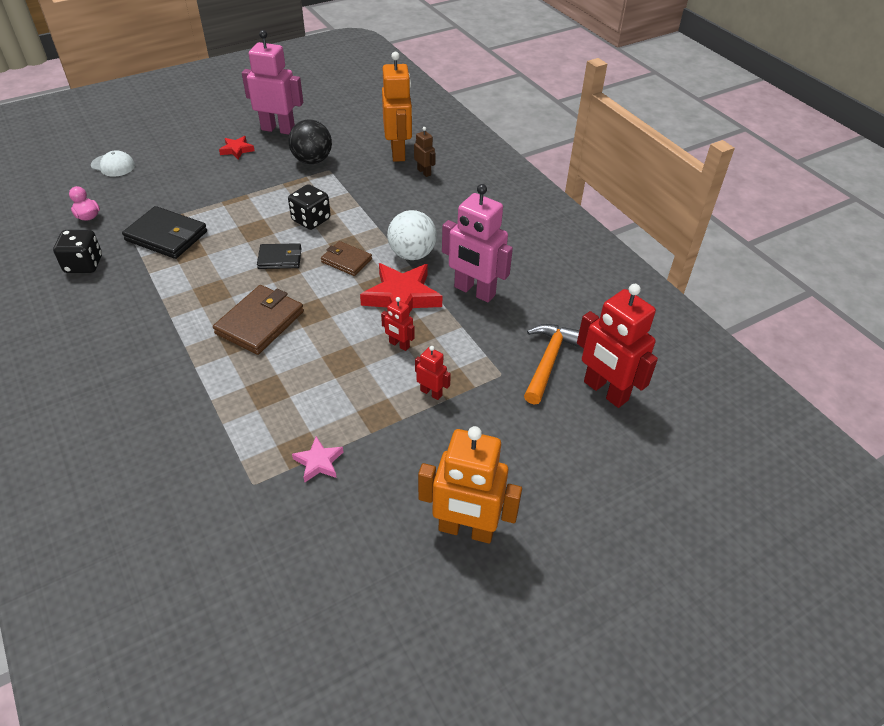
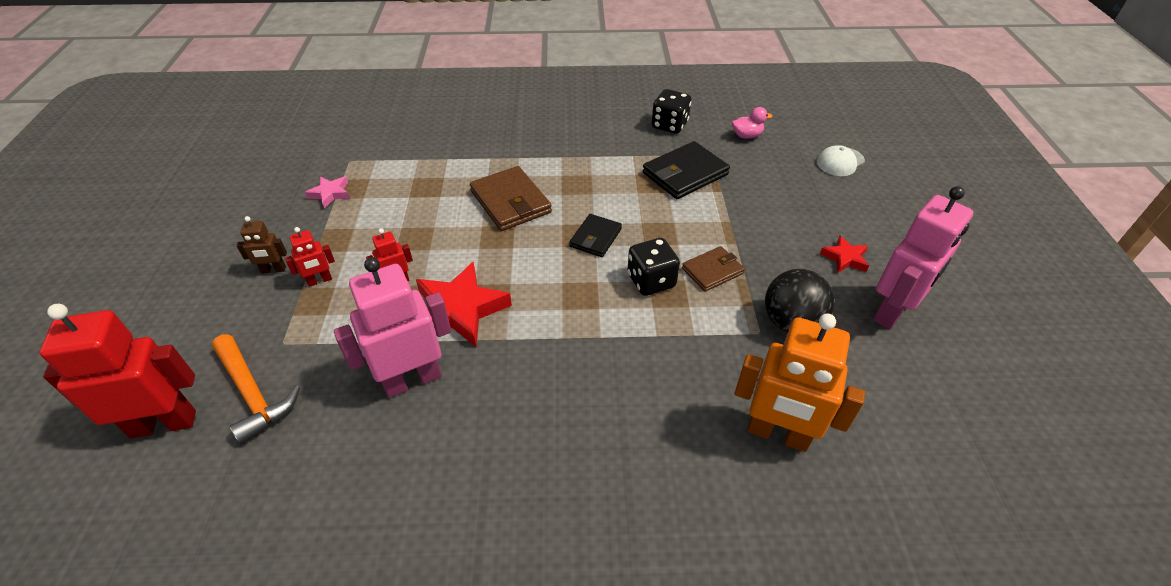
camera: 120 degrees right, 0 degrees up
(346, 261) = (554, 286): brown wallet -> brown wallet (712, 271)
(412, 254) = (523, 348): white ball -> none
(424, 172) = (703, 445): brown robot -> brown robot (273, 270)
(466, 530) = (184, 247): orange robot -> none

